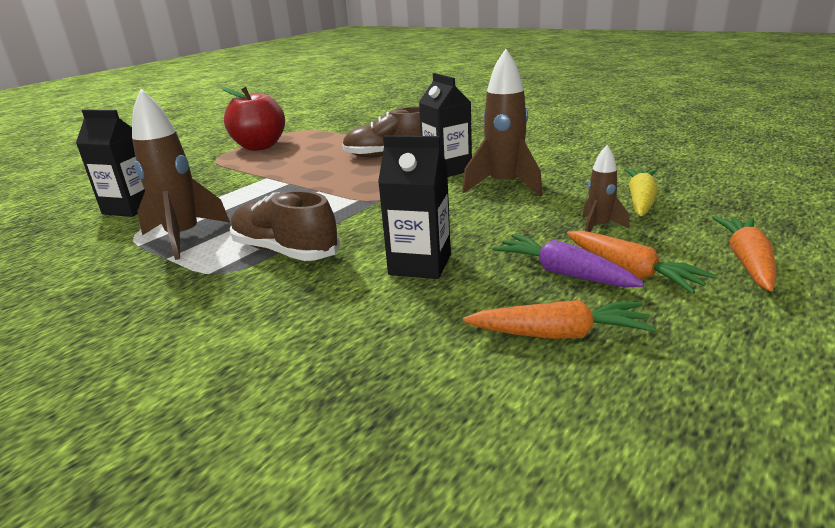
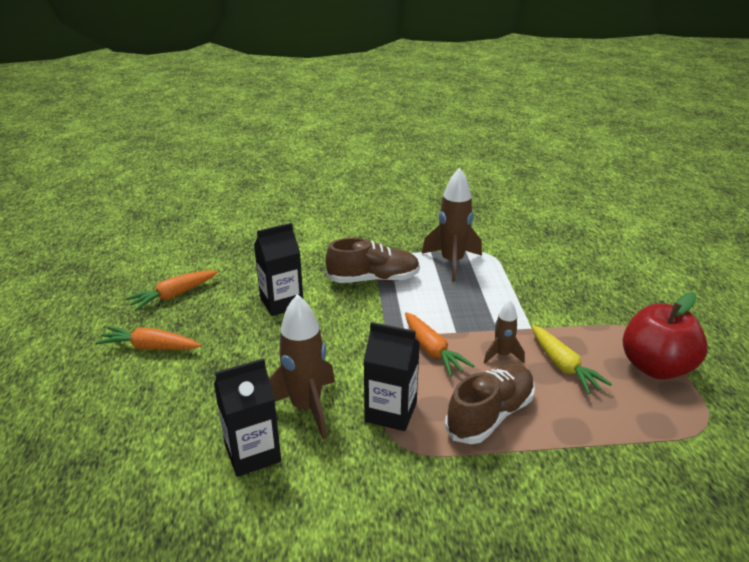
camera: 135 degrees right, 5 degrees up
(131, 208) = (544, 263): black carton -> black carton (252, 453)
(563, 273) = (191, 330): purple carrot -> none
(599, 227) = (188, 382): brown rocket -> brown rocket (502, 355)
(641, 201) = (165, 437): yellow carrot -> yellow carrot (563, 366)
(747, 261) = (73, 387): orange carrot -> orange carrot (432, 350)

